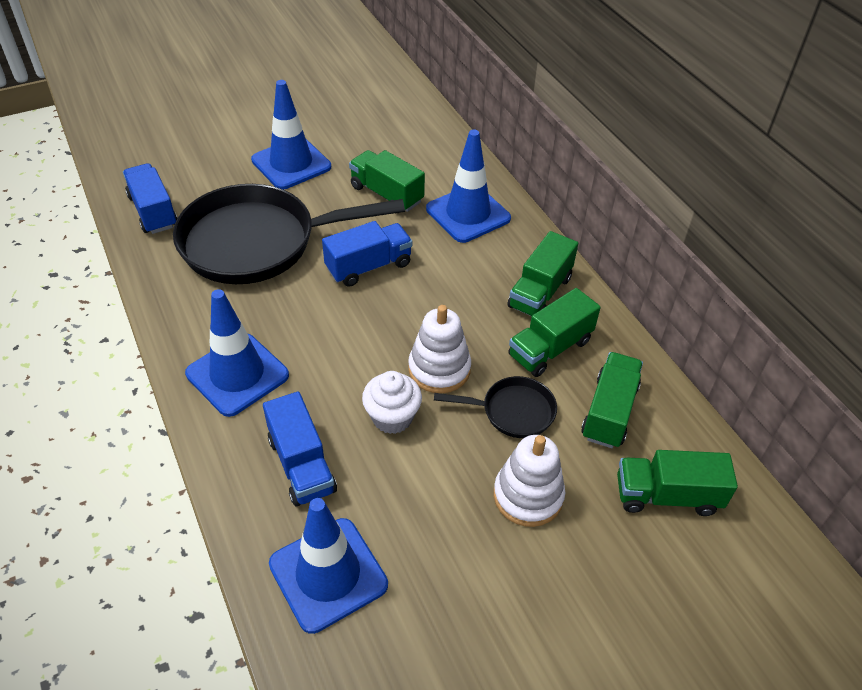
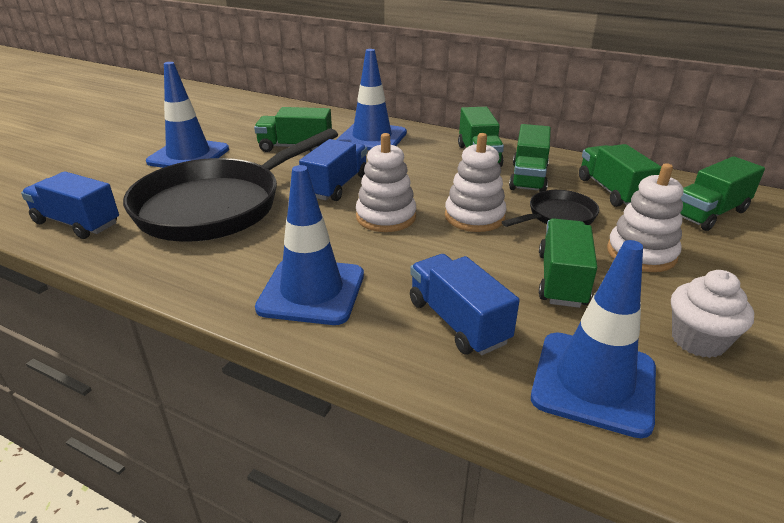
camera: 35 degrees left, 15 degrees down
(301, 465) = (458, 321): blue truck -> blue truck turned 150 degrees counterclockwise
(368, 327) = (386, 217): none -> white stacking toy
(392, 417) = (483, 257): white cupcake -> white cupcake (698, 340)
(424, 478) = (562, 279): none -> green truck

